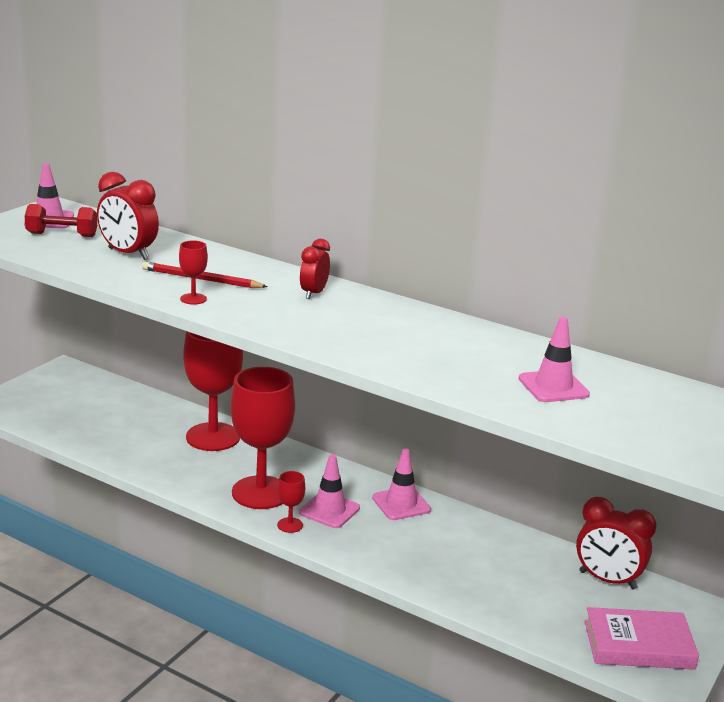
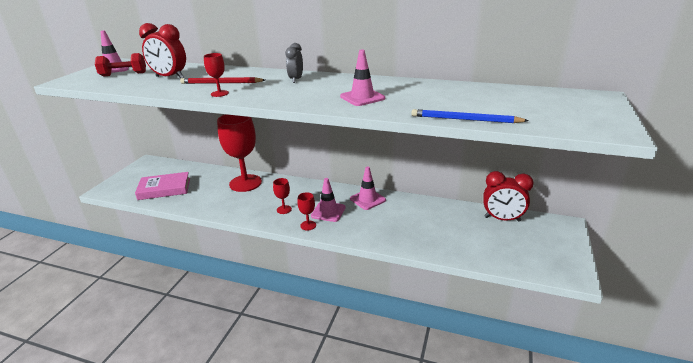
camera: 10 degrees left, 5 degrees up
(260, 493) = (284, 209): red goblet -> red goblet, size x0.42
(313, 293) = (296, 80): red clock -> grey clock
(518, 410) = (465, 119): none -> blue pencil
(553, 387) = (475, 103): pink traffic cone -> pink traffic cone (362, 97)
(638, 645) = (542, 254): pink book -> pink book (164, 189)

